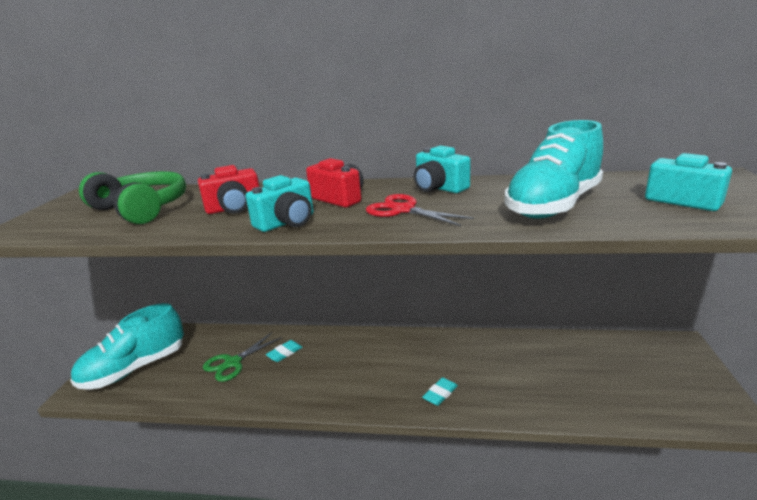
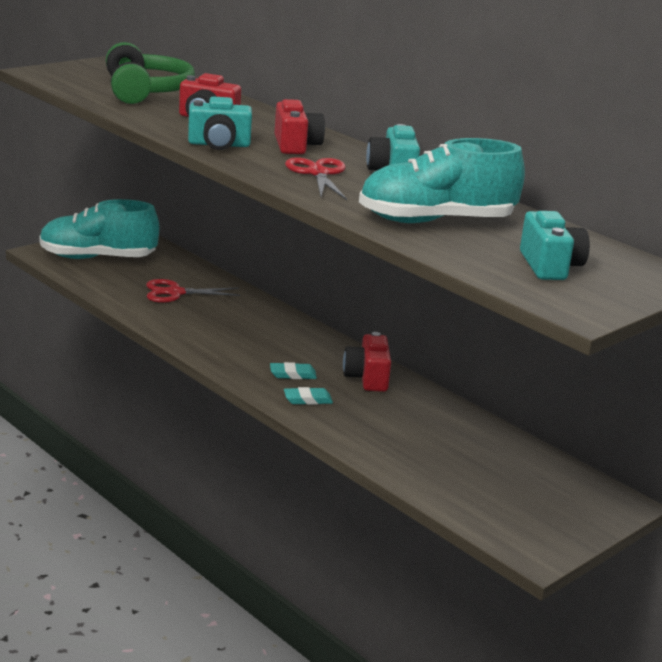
camera: 35 degrees right, 0 degrees up
(232, 363) = (175, 293): green scissors -> red scissors
(284, 353) = (226, 308): turquoise eraser -> turquoise eraser (292, 374)
(442, 349) = (367, 378): none -> red camera

